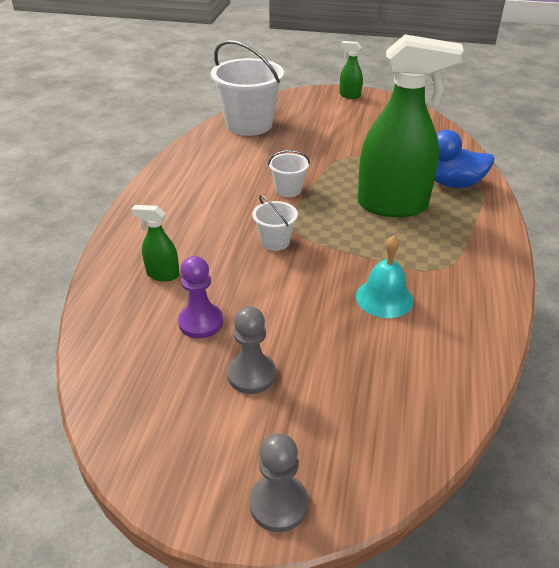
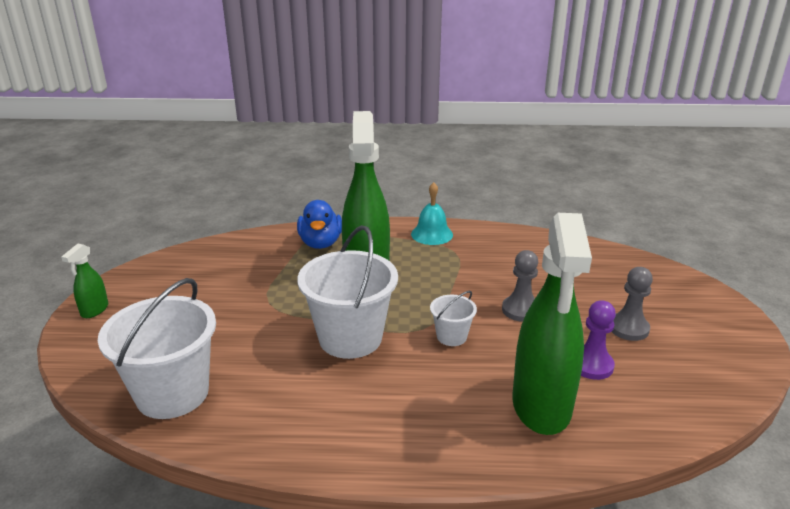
camera: 100 degrees left, 10 degrees down
(162, 274) = (541, 406): green spray bottle -> green spray bottle, size x2.34
(278, 504) = (718, 305): grey pawn -> grey pawn (520, 310)
(288, 190) = (350, 338): white bucket -> white bucket, size x2.08
(384, 298) = (503, 274): turquoise bell -> turquoise bell (432, 234)

